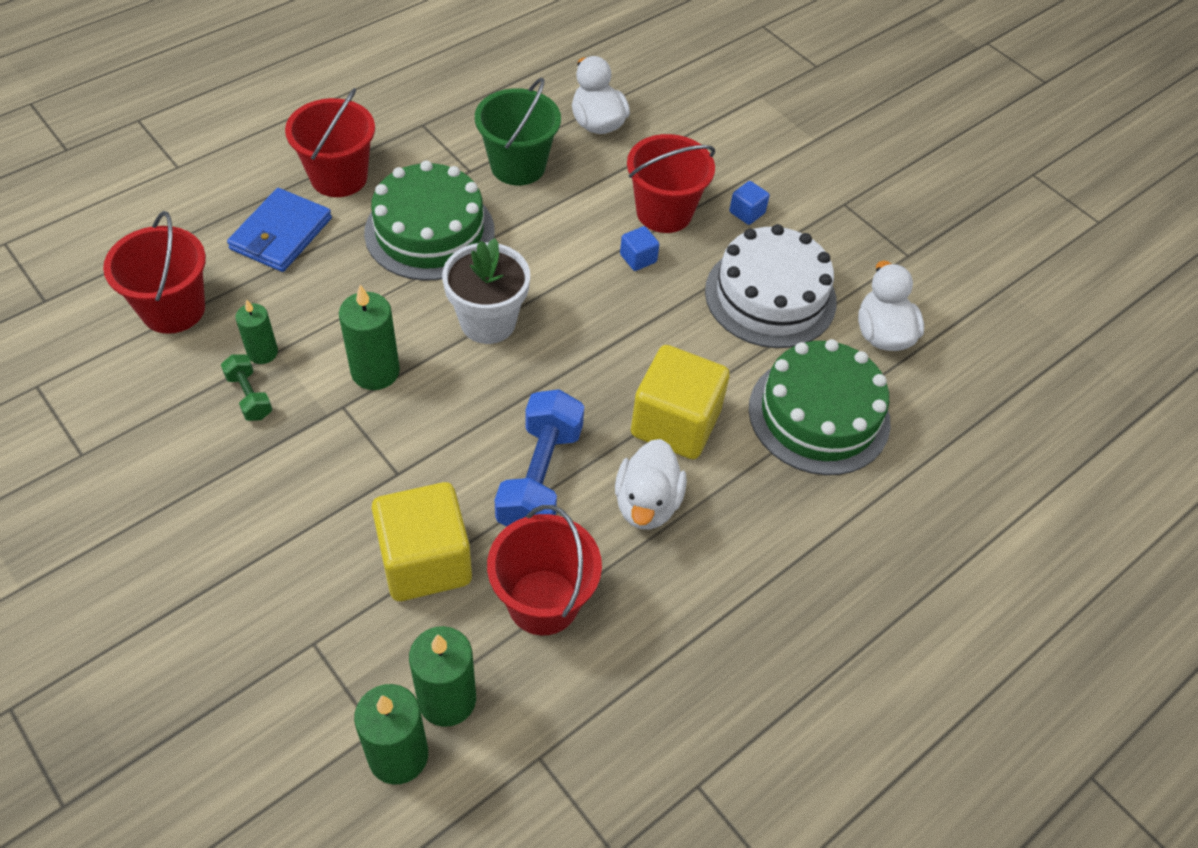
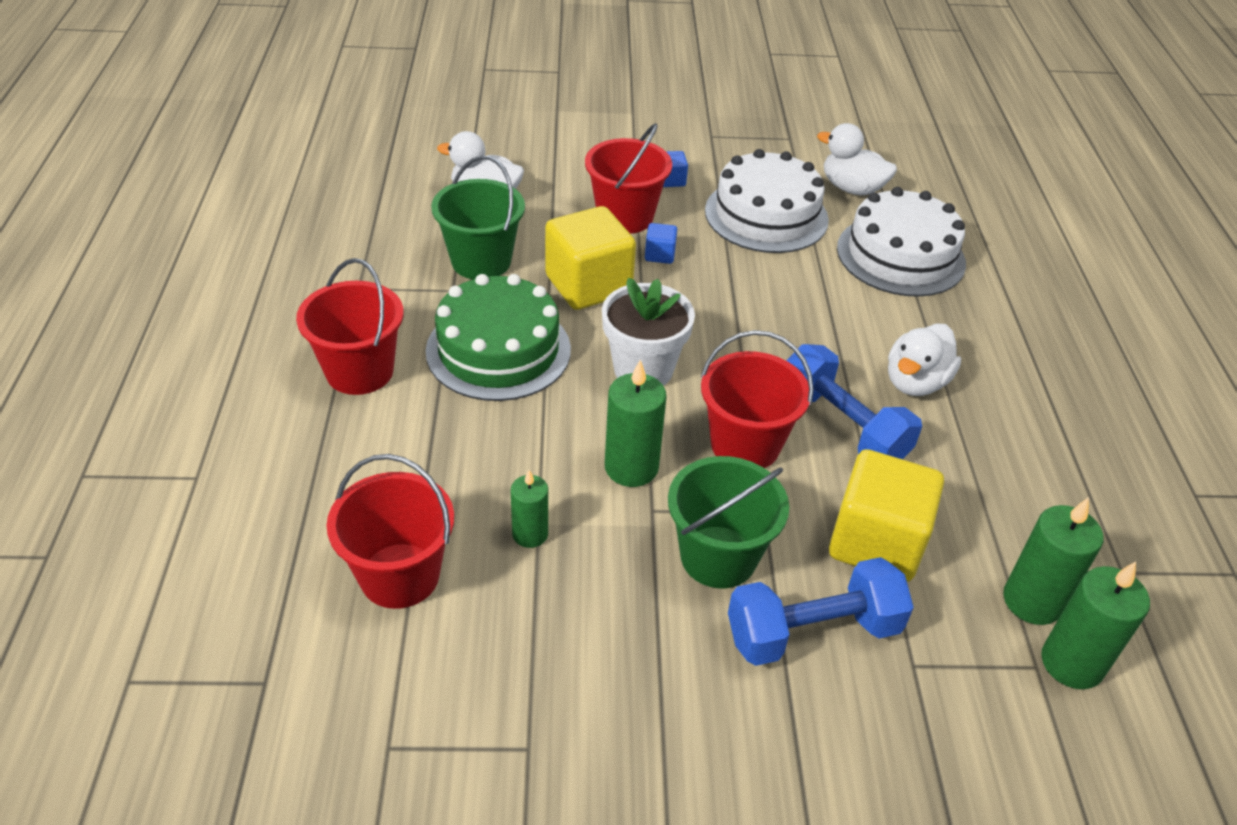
camera: 50 degrees left, 10 degrees down
(249, 396) = (577, 570): green dumbbell -> none
(281, 234) = (387, 446): blue wallet -> none
(298, 562) = (812, 632): none -> blue dumbbell
(327, 469) = (718, 557): none -> green bucket
(543, 602) = (971, 491): red bucket -> red bucket (745, 445)
(647, 503) = (915, 382): white duck -> white duck turned 75 degrees clockwise
(675, 423) = (848, 326): yellow cube -> yellow cube (588, 285)
(819, 415) = (900, 255): green cake -> white cake

